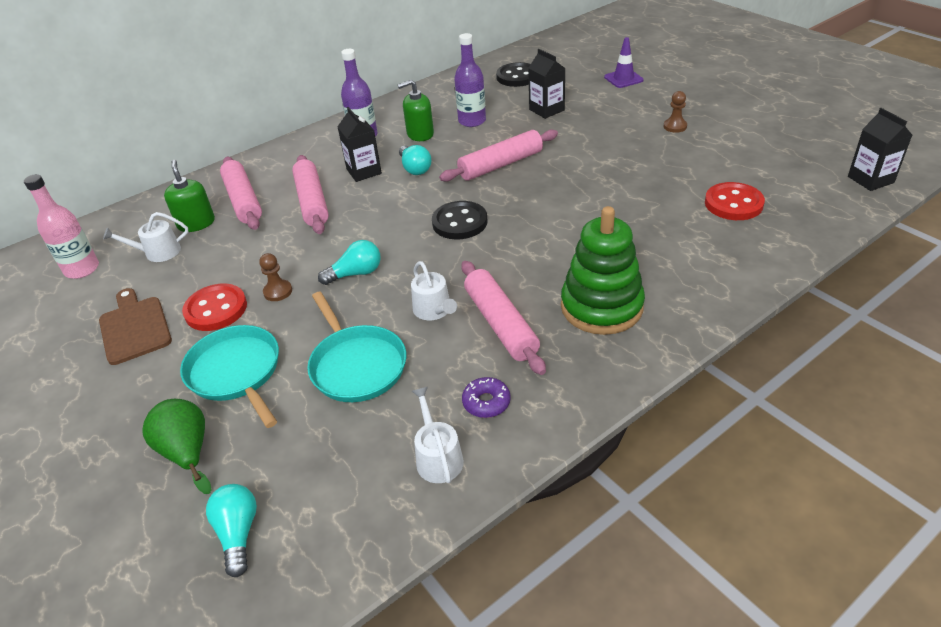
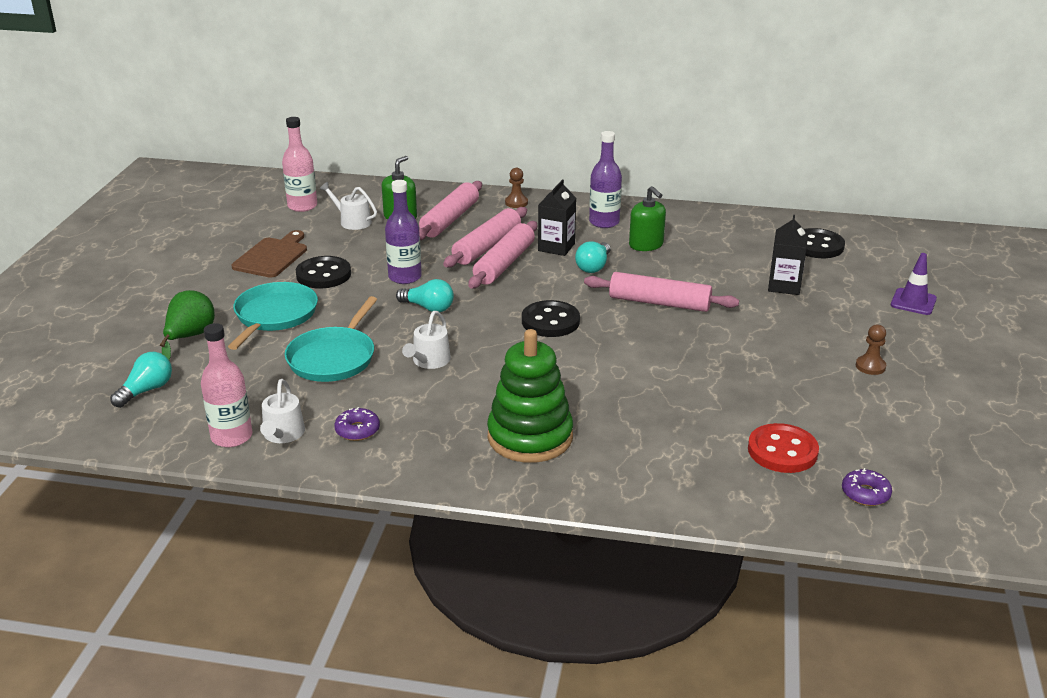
camera: 45 degrees right, 10 degrees down
(216, 309) = (323, 275): red button -> black button
(278, 291) = (370, 287): brown pawn -> brown pawn (516, 203)
(400, 498) = (232, 437): none -> pink bottle
(420, 134) = (646, 245): green soap dispenser -> green soap dispenser turned 150 degrees counterclockwise
(438, 457) = (283, 434): white watering can -> white watering can turned 150 degrees clockwise
(472, 121) = (705, 258): purple bottle -> purple bottle (405, 277)
(500, 324) = (450, 398): pink rolling pin -> pink rolling pin (504, 264)
(809, 196) = (865, 494): none -> purple donut
(870, 179) = (961, 525): black carton -> none

